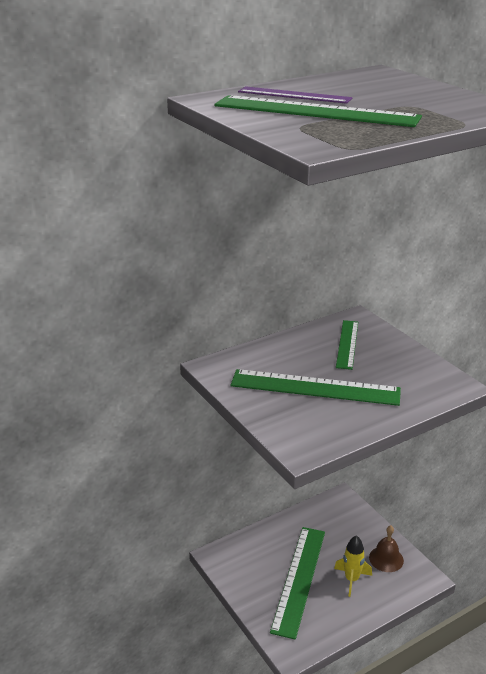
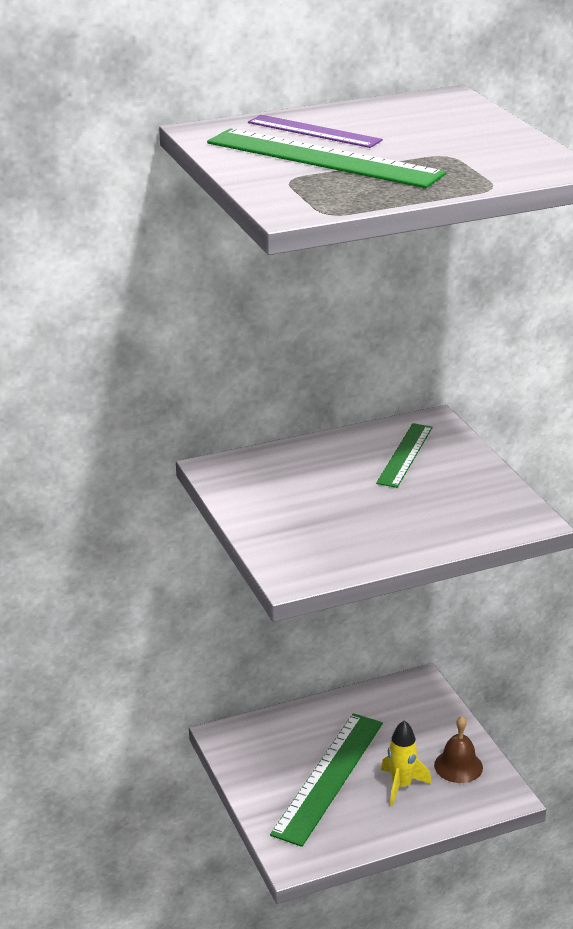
camera: 10 degrees right, 0 degrees up
(315, 387) = (339, 505): green ruler -> none

